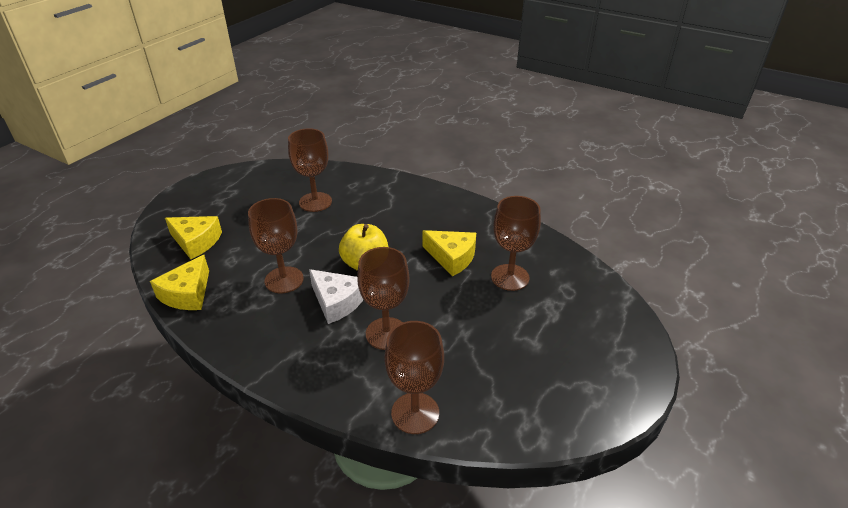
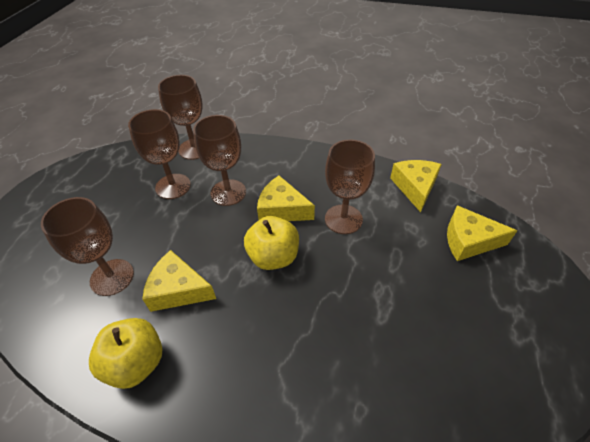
camera: 165 degrees right, 10 degrees up
(315, 202) = (389, 347): brown goblet -> brown goblet (173, 186)
(337, 302) = (282, 209): white cheese -> yellow cheese
(484, 225) = (136, 362): none -> yellow apple

